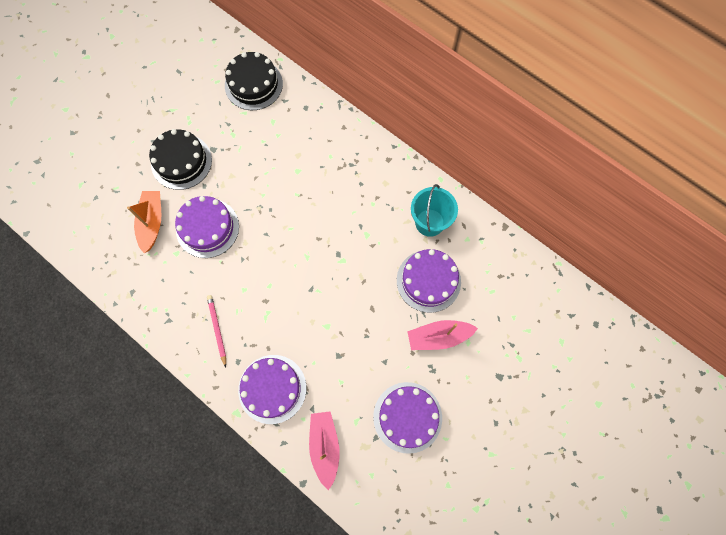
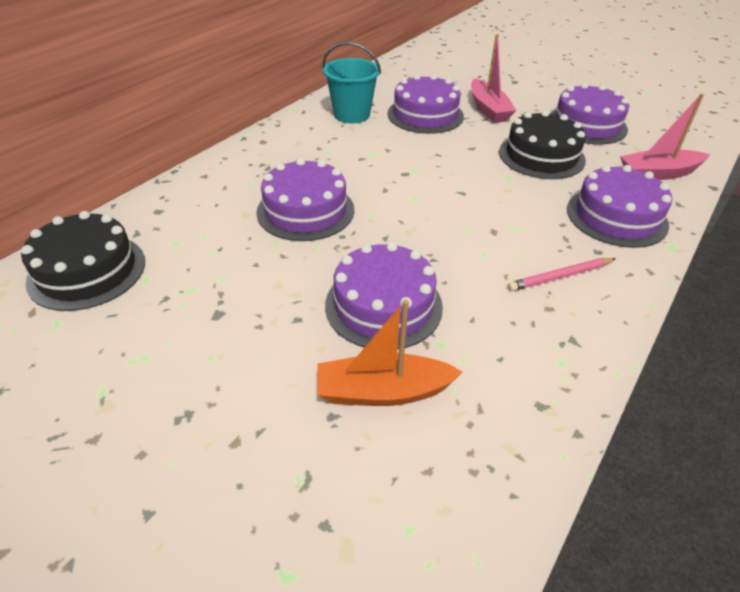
camera: 95 degrees left, 30 degrees down
(181, 161) = (240, 359): black cake -> black cake (541, 156)
(298, 189) = (305, 211): none -> purple cake

